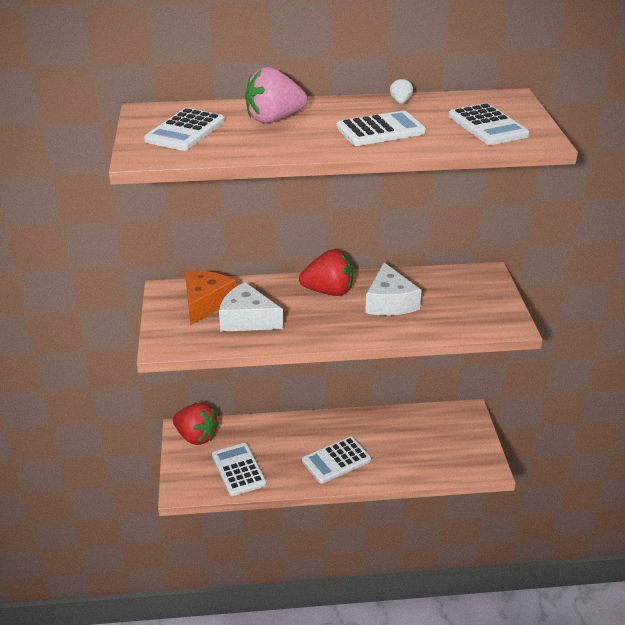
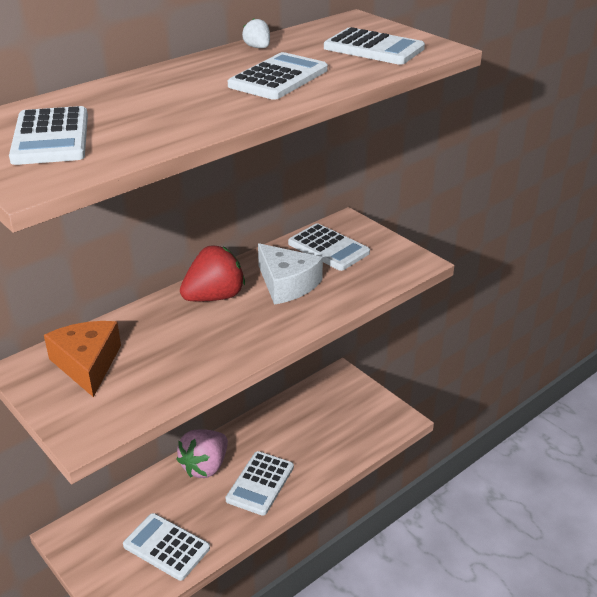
camera: 35 degrees left, 0 degrees up
(196, 436) = (87, 535): red strawberry -> none
(247, 319) = (155, 362): white cheese -> none
(274, 119) = (145, 97): pink strawberry -> pink strawberry (205, 466)
(450, 288) = (328, 248): none -> white calculator

